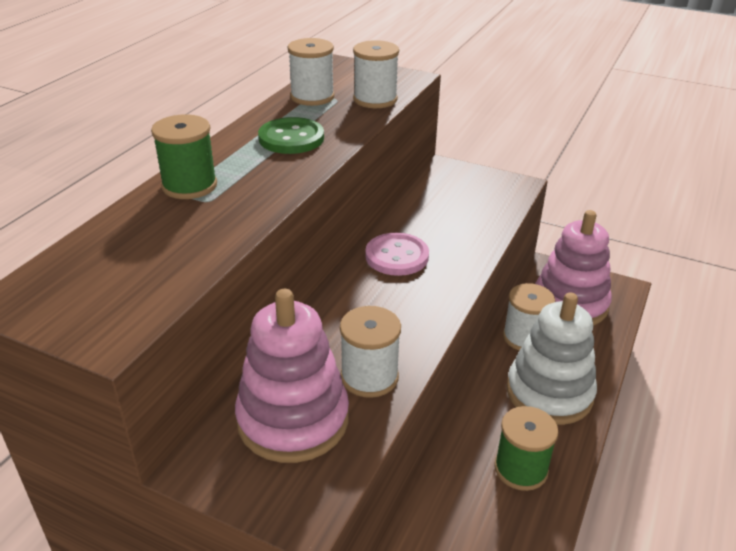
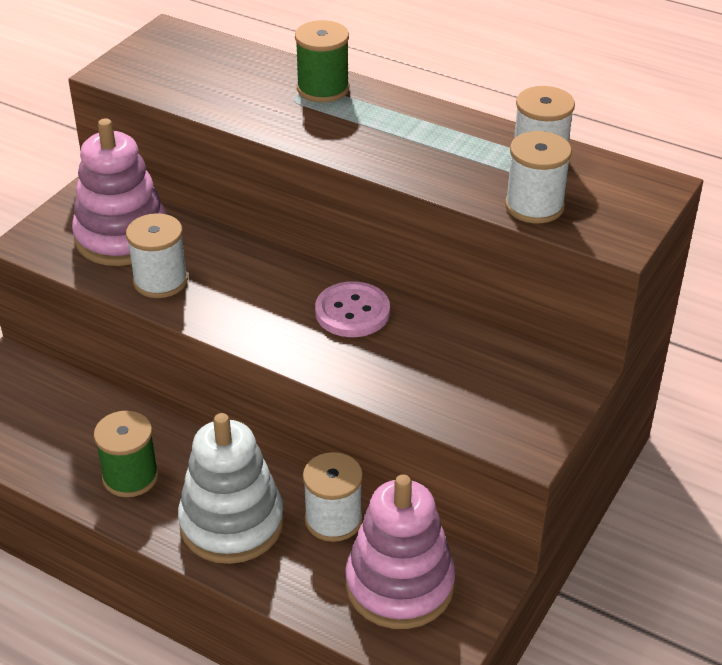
camera: 95 degrees right, 5 degrees up
(291, 138) = (422, 143): green button -> none

